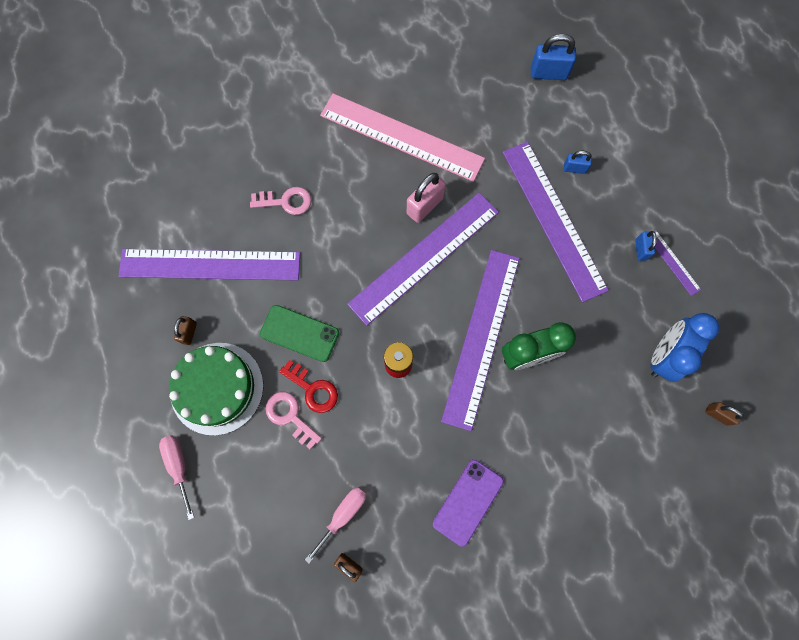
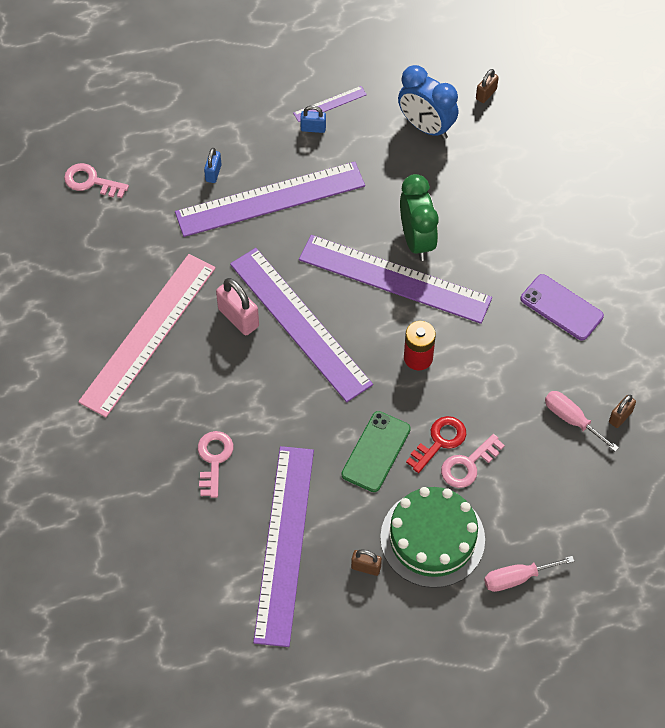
camera: 85 degrees left, 15 degrees down
(548, 73) = (91, 181): blue padlock -> pink key

